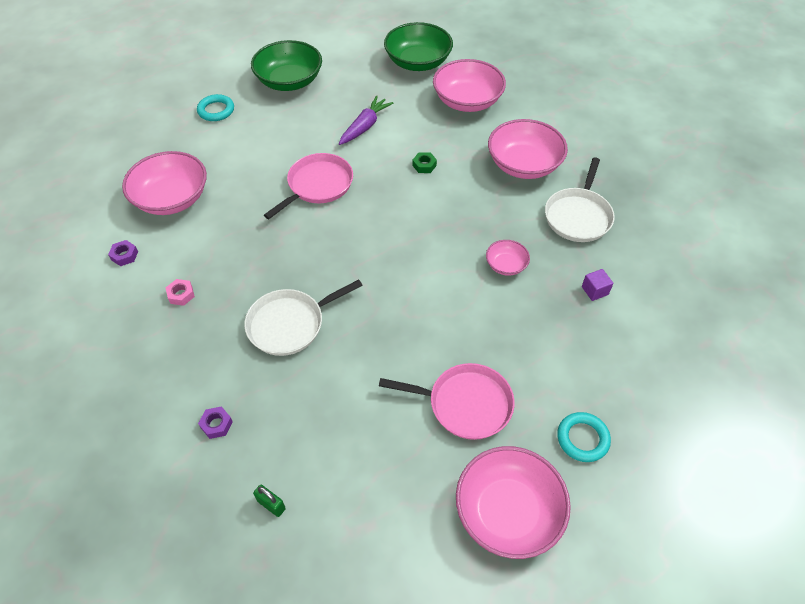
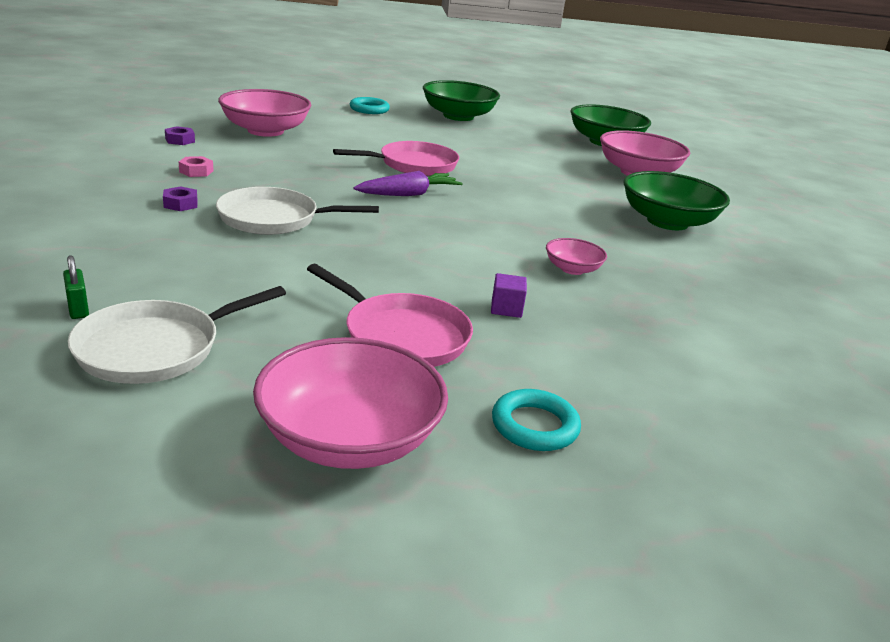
camera: 25 degrees right, 25 degrees down
(216, 424) = (109, 243): purple nut -> purple nut (180, 204)
(365, 126) = (505, 153): purple carrot -> purple carrot (409, 194)
(424, 165) = (544, 188): green nut -> none
(523, 164) = (667, 222): pink bowl -> green bowl
(578, 216) = (707, 271): white pan -> white pan (155, 348)
(594, 290) = (678, 324): purple cube -> purple cube (506, 309)

